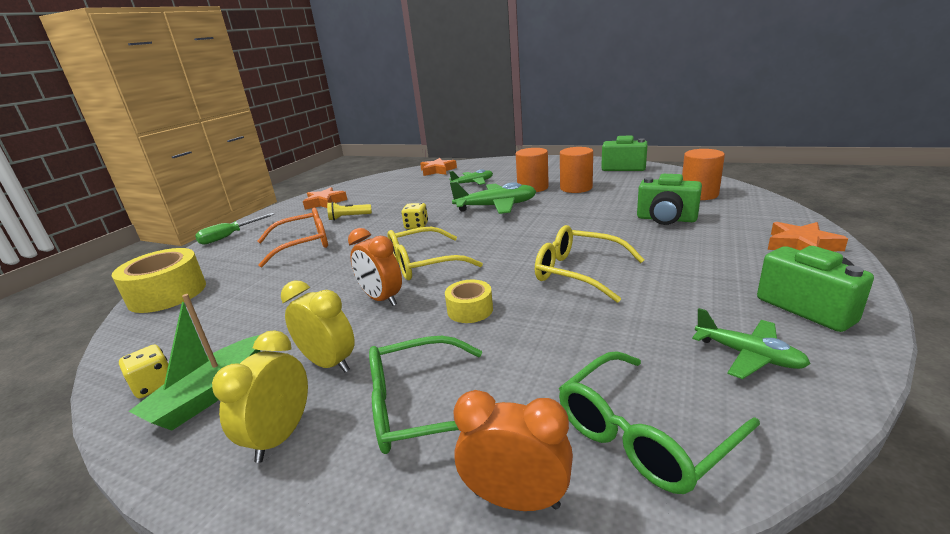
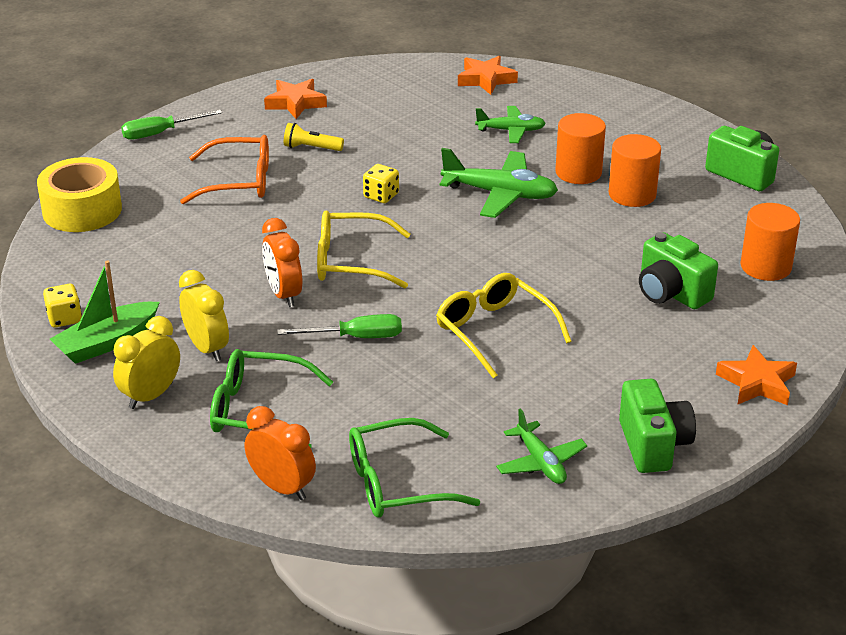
camera: 20 degrees right, 10 degrees up
(470, 310) = (356, 337): yellow tape -> green screwdriver

